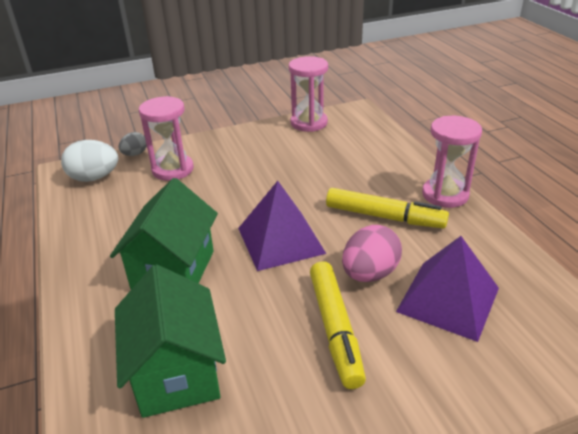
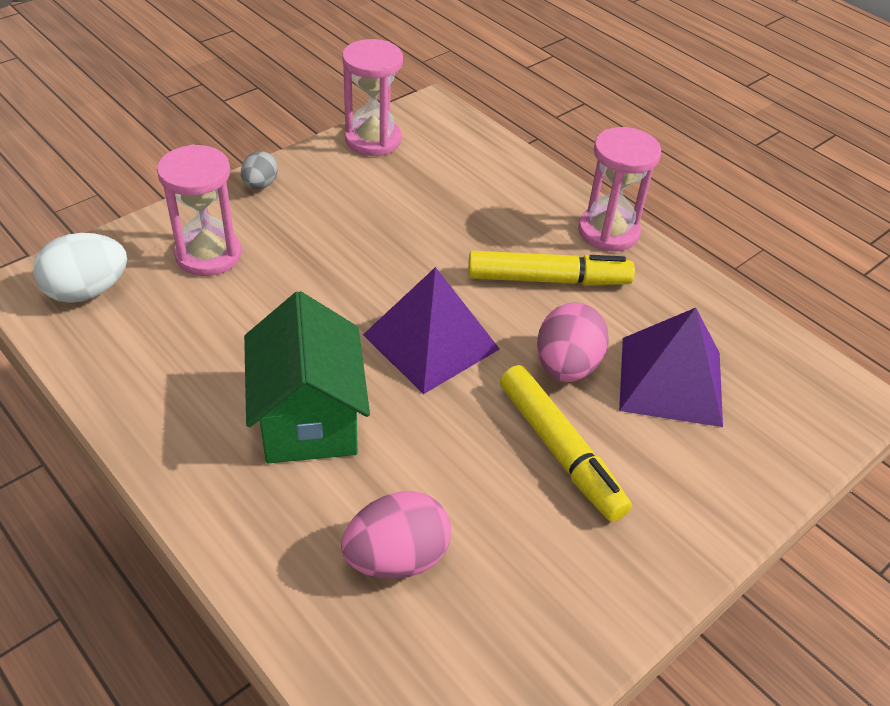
camera: 25 degrees left, 10 degrees up
(135, 154) = (129, 237): grey egg -> grey egg (260, 185)
(177, 372) = (397, 558): green house -> pink egg

